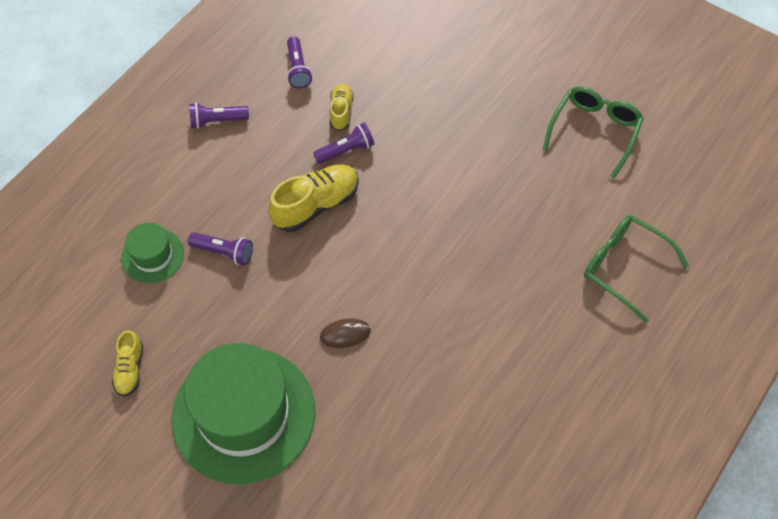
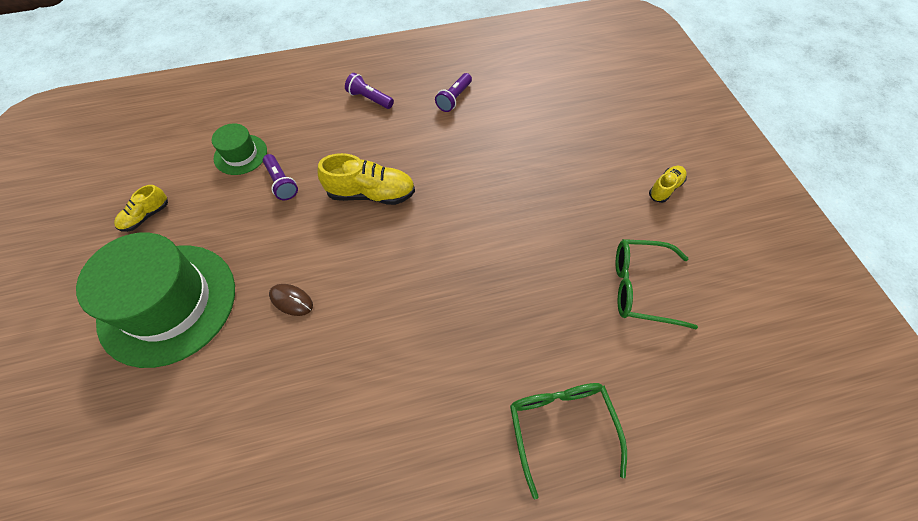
camera: 40 degrees right, 0 degrees up
(341, 112) = (454, 143): yellow shoe -> yellow shoe (665, 188)
(346, 150) = (430, 171): purple flashlight -> none
(594, 131) = (641, 287): green glasses -> green glasses turned 150 degrees counterclockwise

